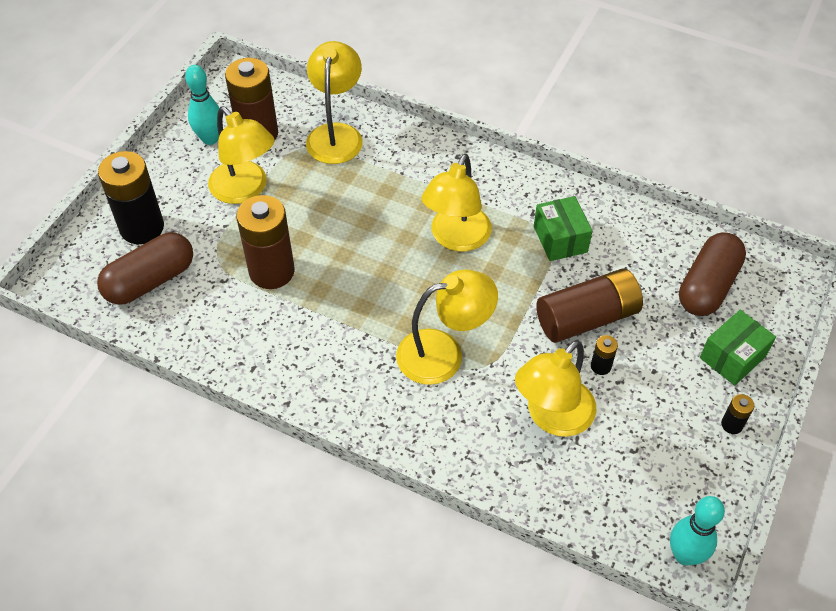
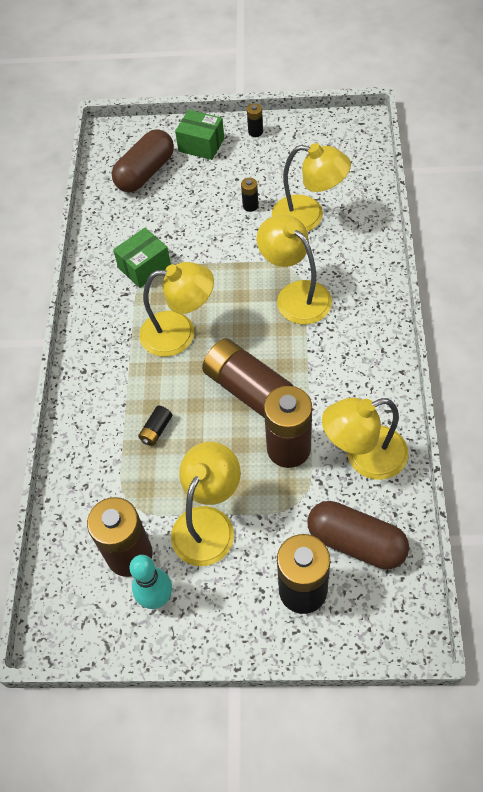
camera: 110 degrees left, 5 degrees up
(336, 134) = (98, 482): yellow lamp -> yellow lamp (364, 457)
(359, 186) = (156, 430): none -> black battery
(587, 318) = (212, 226): brown battery -> brown battery (247, 388)
(684, 555) = (361, 128): turquoise bowling pin -> none
(707, 286) = (145, 172): brown capsule -> brown capsule turned 60 degrees counterclockwise

